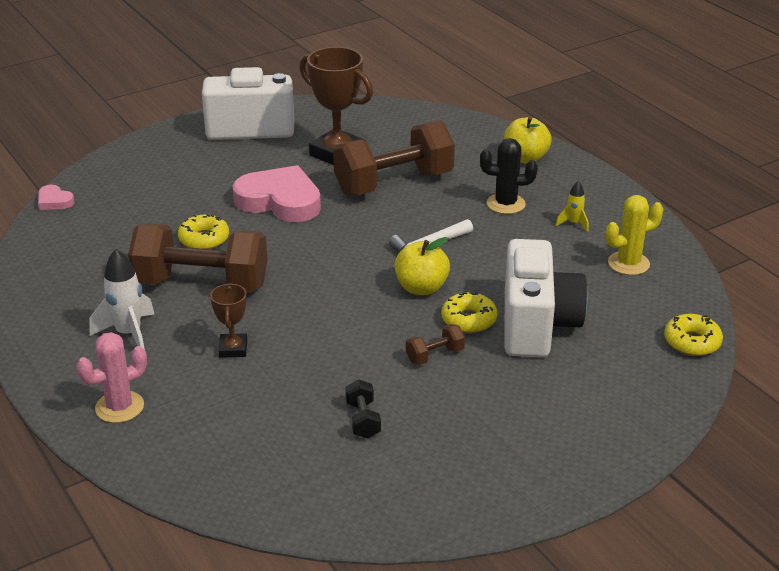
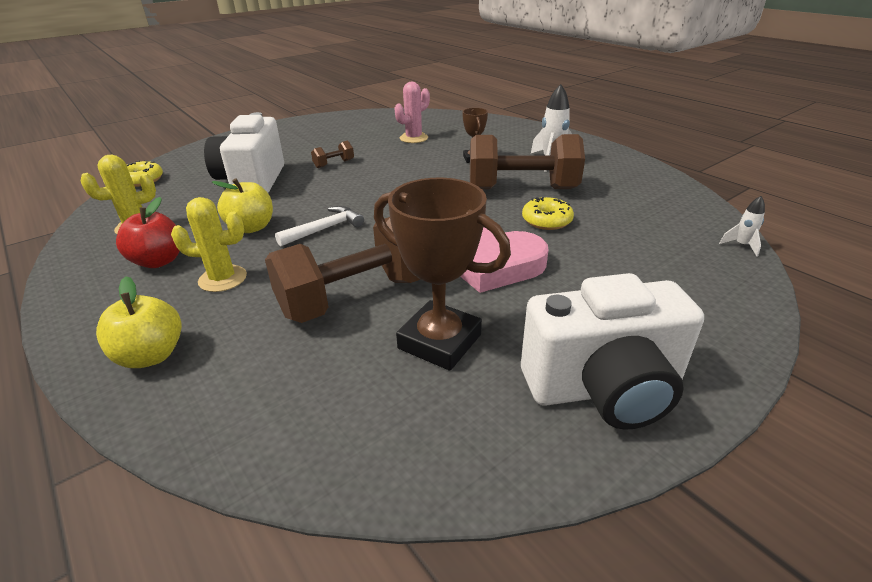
camera: 175 degrees right, 0 degrees up
(54, 201) = (741, 246): pink heart -> white rocket
(119, 407) = (526, 135): pink cactus -> pink cactus (413, 138)
(363, 420) = (381, 138): black dumbbell -> none
(421, 288) = (337, 198): yellow apple -> yellow apple (251, 227)
(469, 320) = (304, 182): yellow donut -> none
(506, 204) = (223, 279): black cactus -> yellow cactus
(573, 223) = (158, 261): yellow rocket -> red apple

